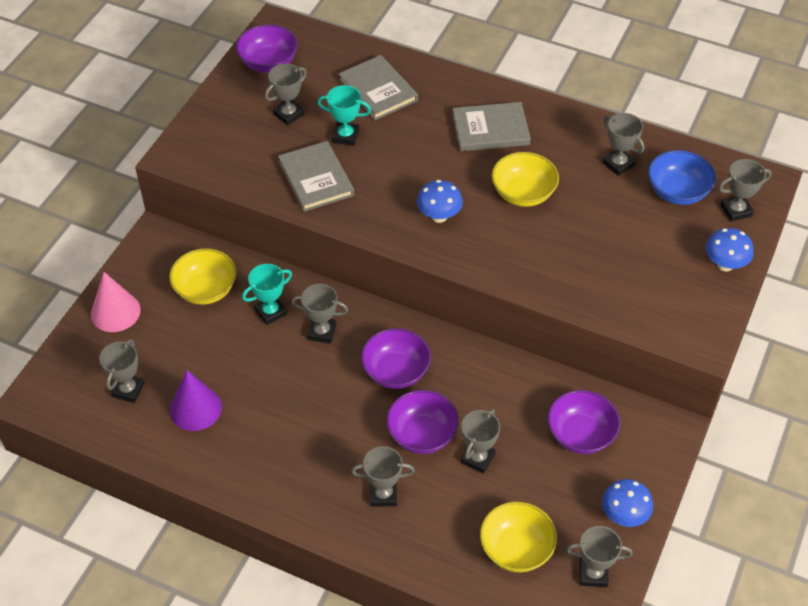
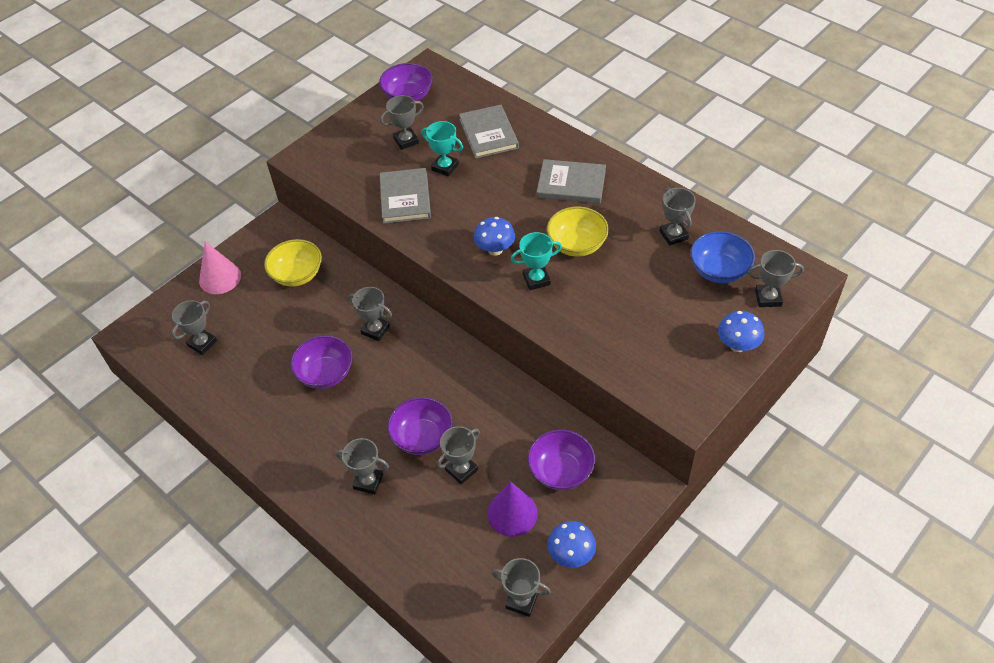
camera: 20 degrees right, 0 degrees up
(195, 408) = (247, 371): purple cone -> purple cone (512, 513)
(270, 312) = (341, 304): turquoise trophy -> turquoise trophy (536, 279)
(396, 372) = (422, 377): purple bowl -> purple bowl (325, 374)
(516, 549) = (462, 560): yellow bowl -> none

